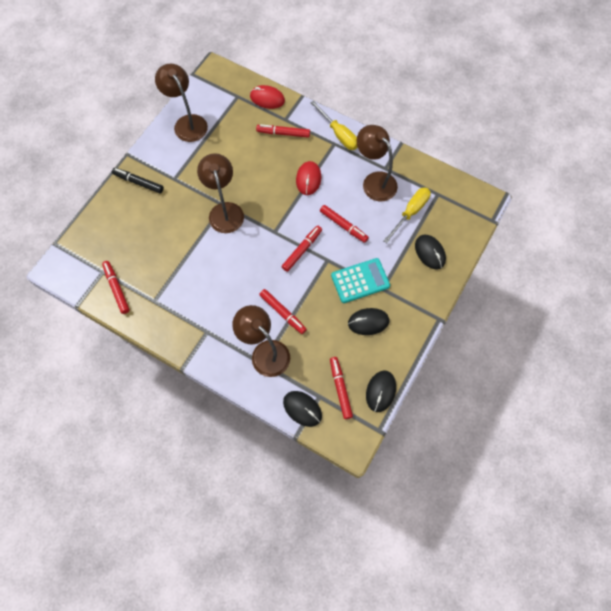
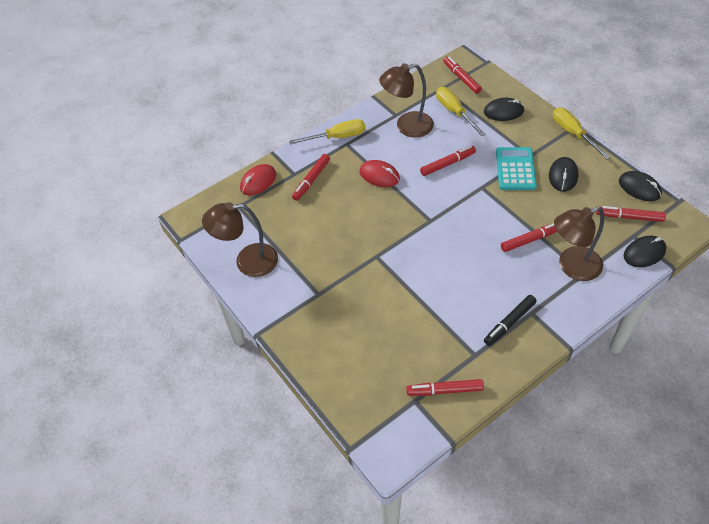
camera: 65 degrees left, 15 degrees down
(138, 182) = (305, 331): black marker -> black marker (509, 323)
(224, 211) = (385, 257): brown lamp -> none
(302, 250) = (462, 204): red marker -> red marker (461, 78)
(427, 319) = (573, 133): none -> yellow screwdriver

